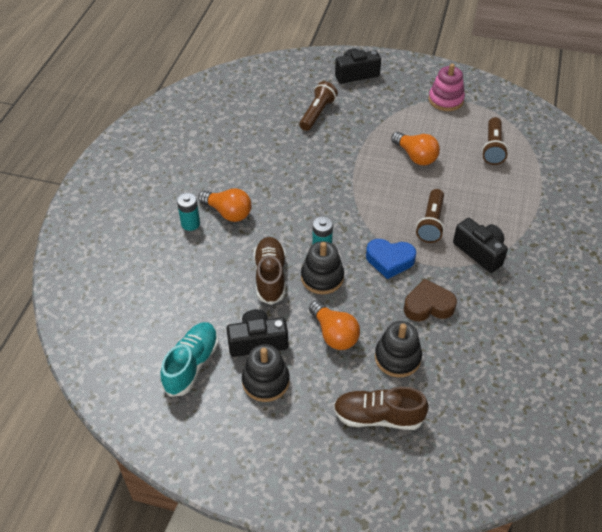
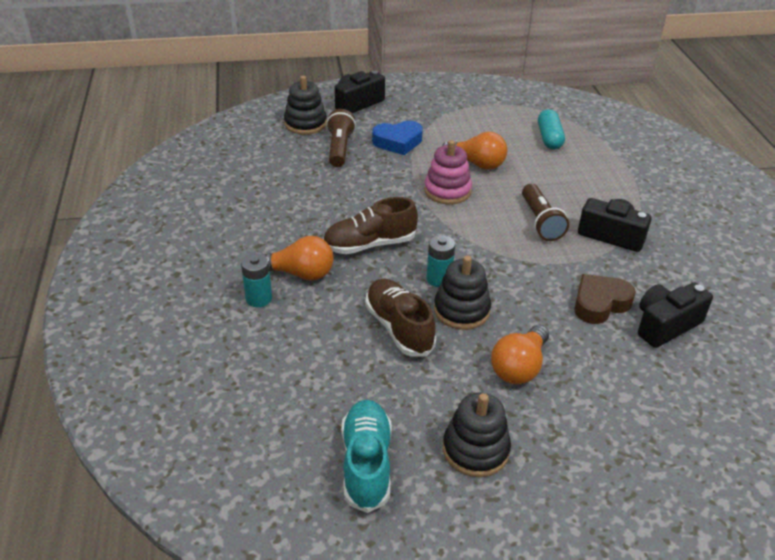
camera: 25 degrees left, 10 degrees down
(257, 342) = (433, 407): black camera -> black camera (665, 325)
(334, 334) = (519, 367): orange light bulb -> orange light bulb turned 90 degrees clockwise
(378, 417) = (636, 442): brown shoe -> brown shoe (370, 245)
(389, 260) = (524, 270): blue heart -> blue heart (398, 142)
(397, 358) = (608, 369): black stacking toy -> black stacking toy (305, 124)
(446, 100) = (469, 106): pink stacking toy -> pink stacking toy (447, 191)
(492, 148) = (549, 138): brown flashlight -> turquoise capsule

